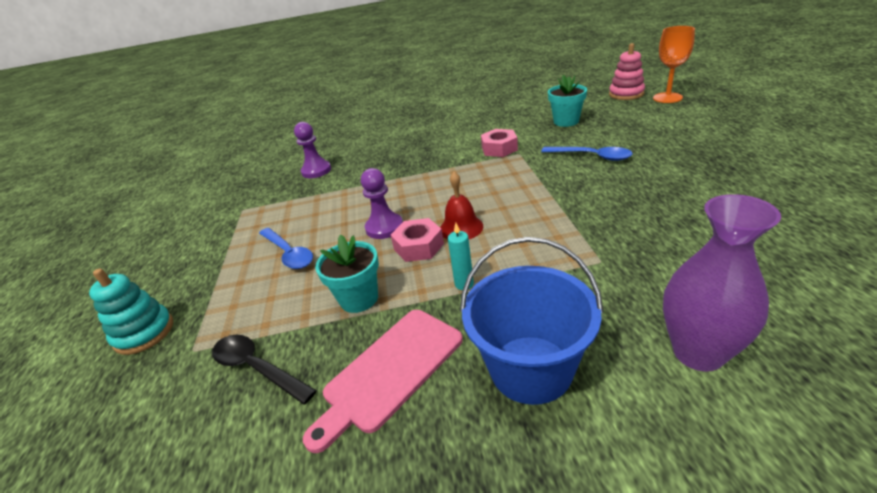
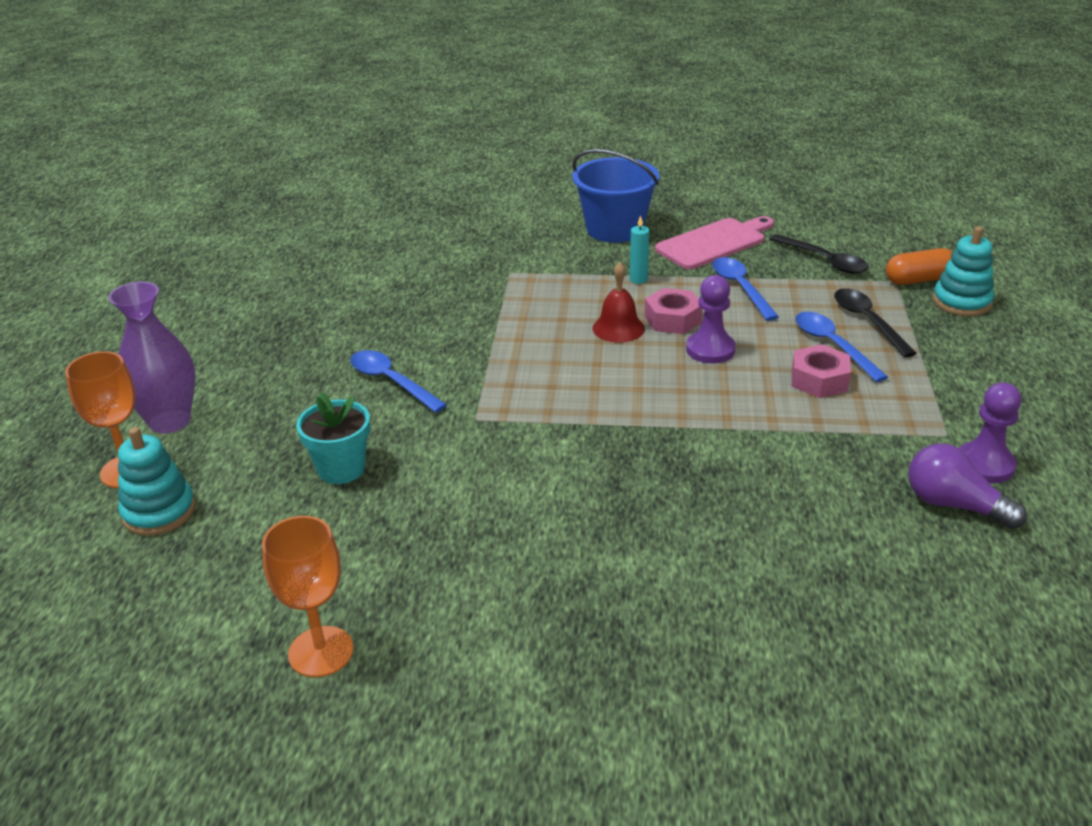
camera: 170 degrees left, 0 degrees up
(165, 358) = (919, 280): none -> orange capsule
(249, 285) = (867, 321): none -> black spoon
(261, 178) = (954, 505): none -> purple light bulb
(316, 171) = (836, 489): purple pawn -> purple pawn (984, 465)
(359, 298) = (740, 288): turquoise flower pot -> blue spoon
(499, 149) = (496, 438): pink nut -> pink nut (819, 380)
(510, 89) = (321, 652): none -> orange goblet
(626, 94) = (159, 512): pink stacking toy -> turquoise stacking toy
(698, 352) = (506, 219): purple vase -> purple vase (169, 421)

